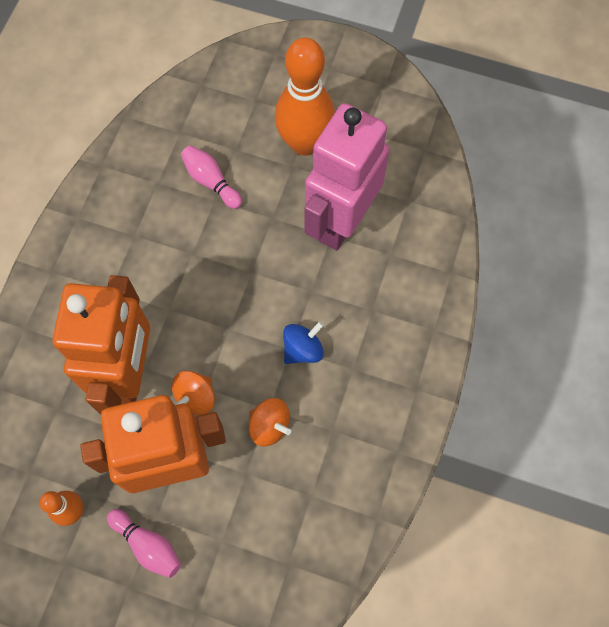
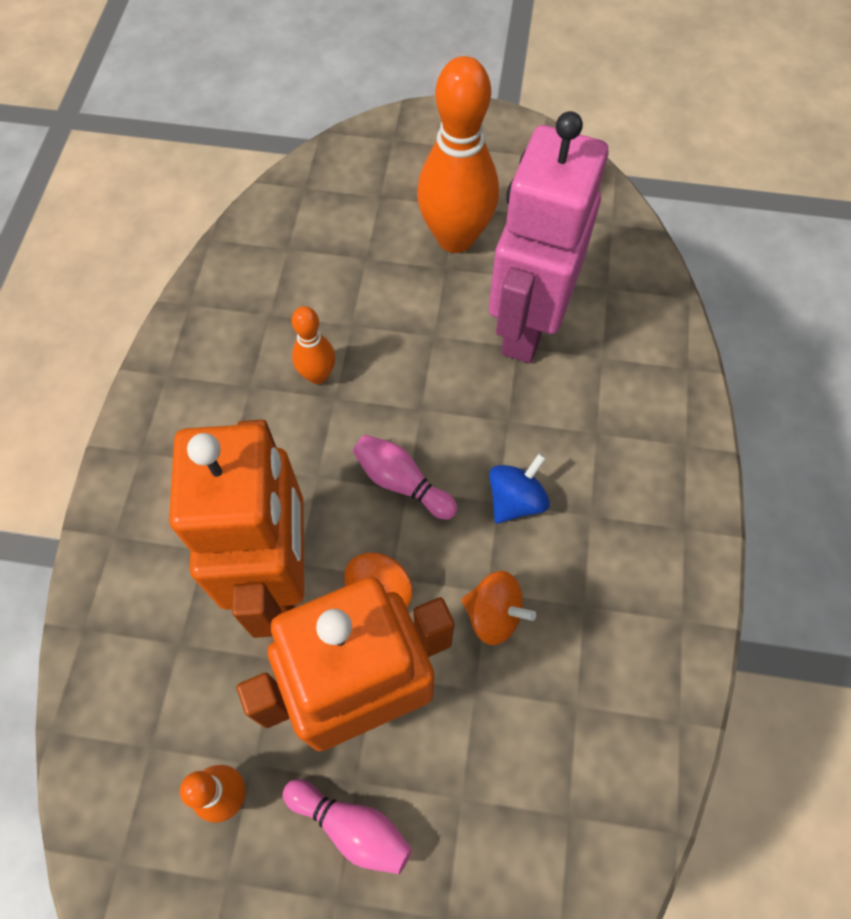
camera: 10 degrees left, 5 degrees down
(183, 235) = (318, 375): none -> orange bowling pin
(211, 181) = (342, 302): pink bowling pin -> pink bowling pin (402, 482)

